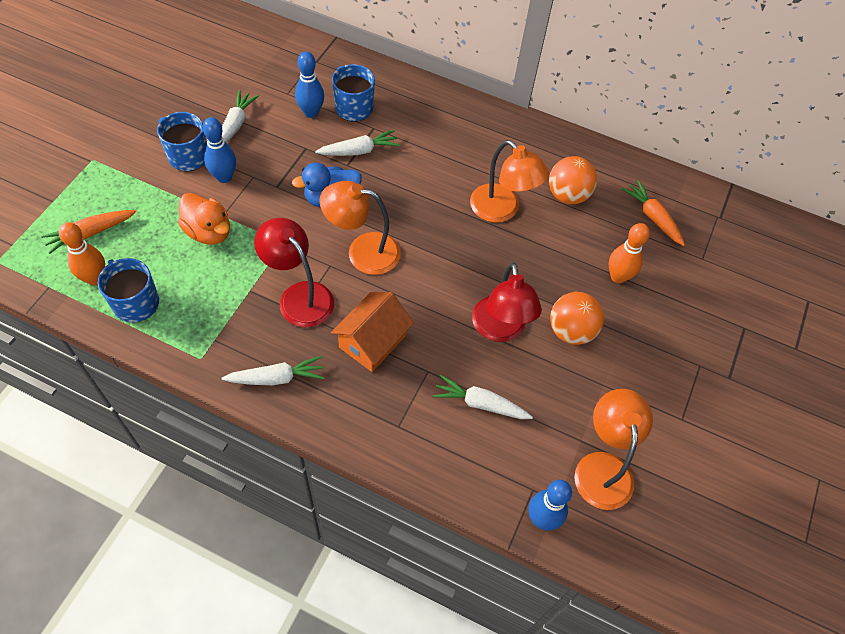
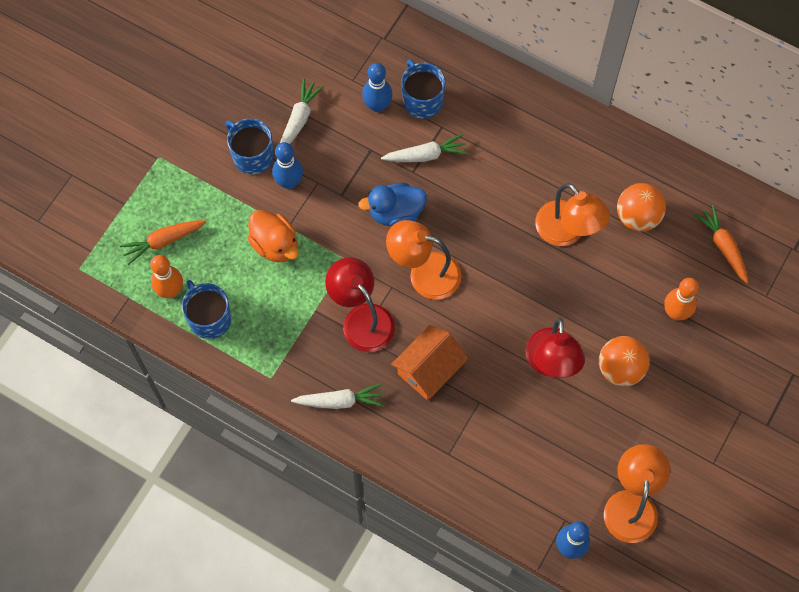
camera: 10 degrees right, 10 degrees up
(479, 403) = (525, 437): white carrot -> none

